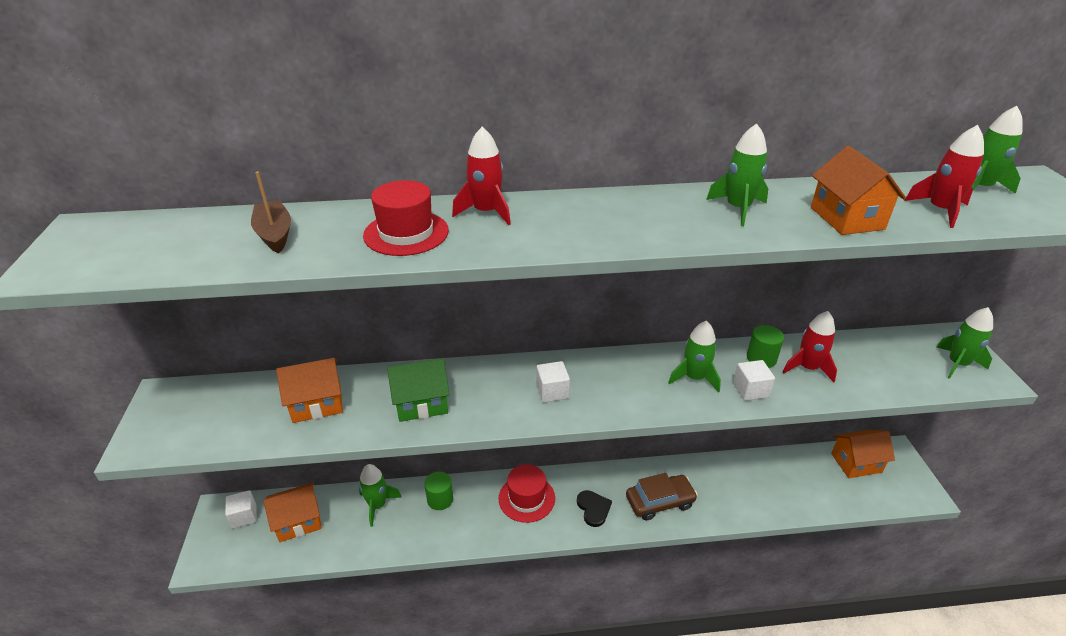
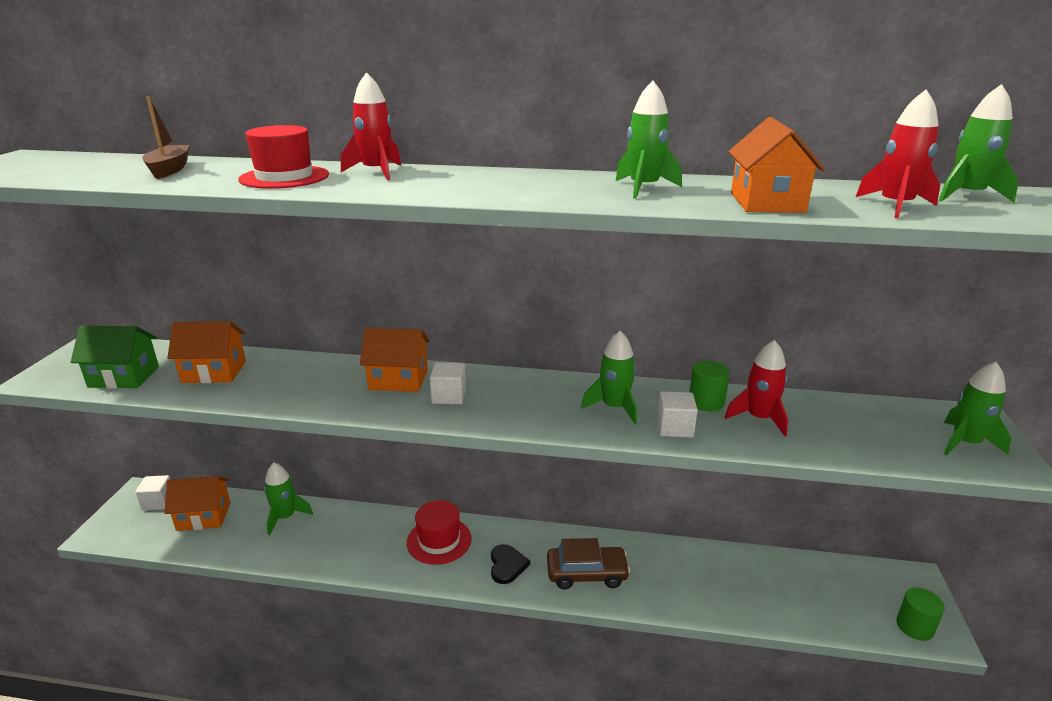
camera: 15 degrees right, 10 degrees down
(421, 403) = (311, 386): green house -> green house (124, 377)
(440, 499) = (349, 524): green cylinder -> green cylinder (914, 626)
(856, 463) = (855, 581): orange house -> orange house (398, 380)

